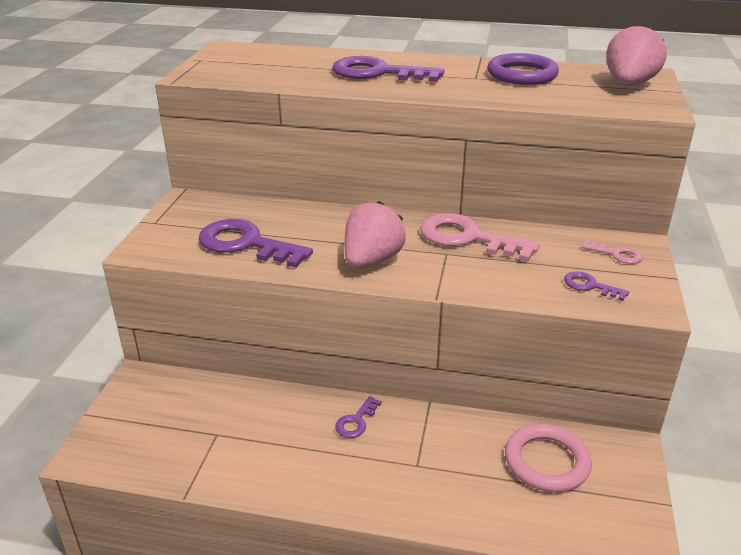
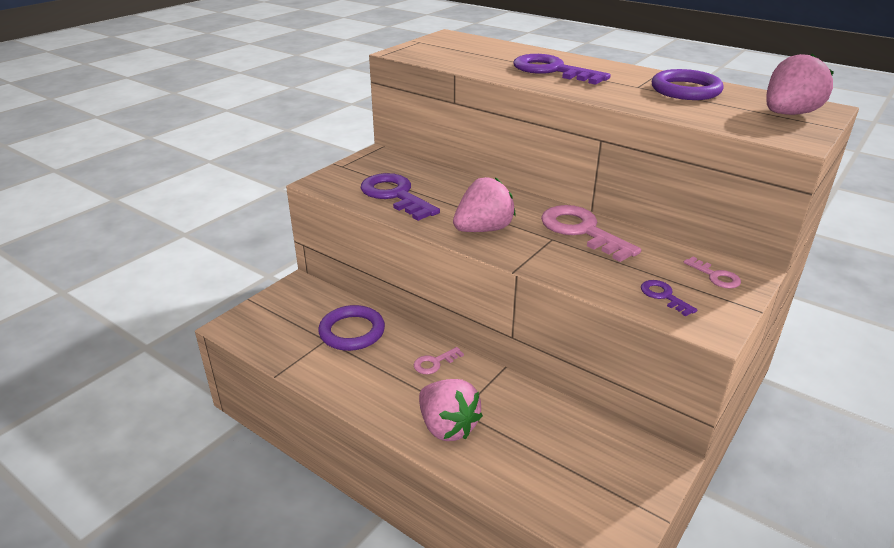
camera: 25 degrees right, 0 degrees up
(242, 415) = (352, 331): none -> purple ring
(356, 421) = (434, 363): purple key -> pink key
(415, 487) = (447, 427): none -> pink strawberry
(547, 461) = (574, 446): pink ring -> none

